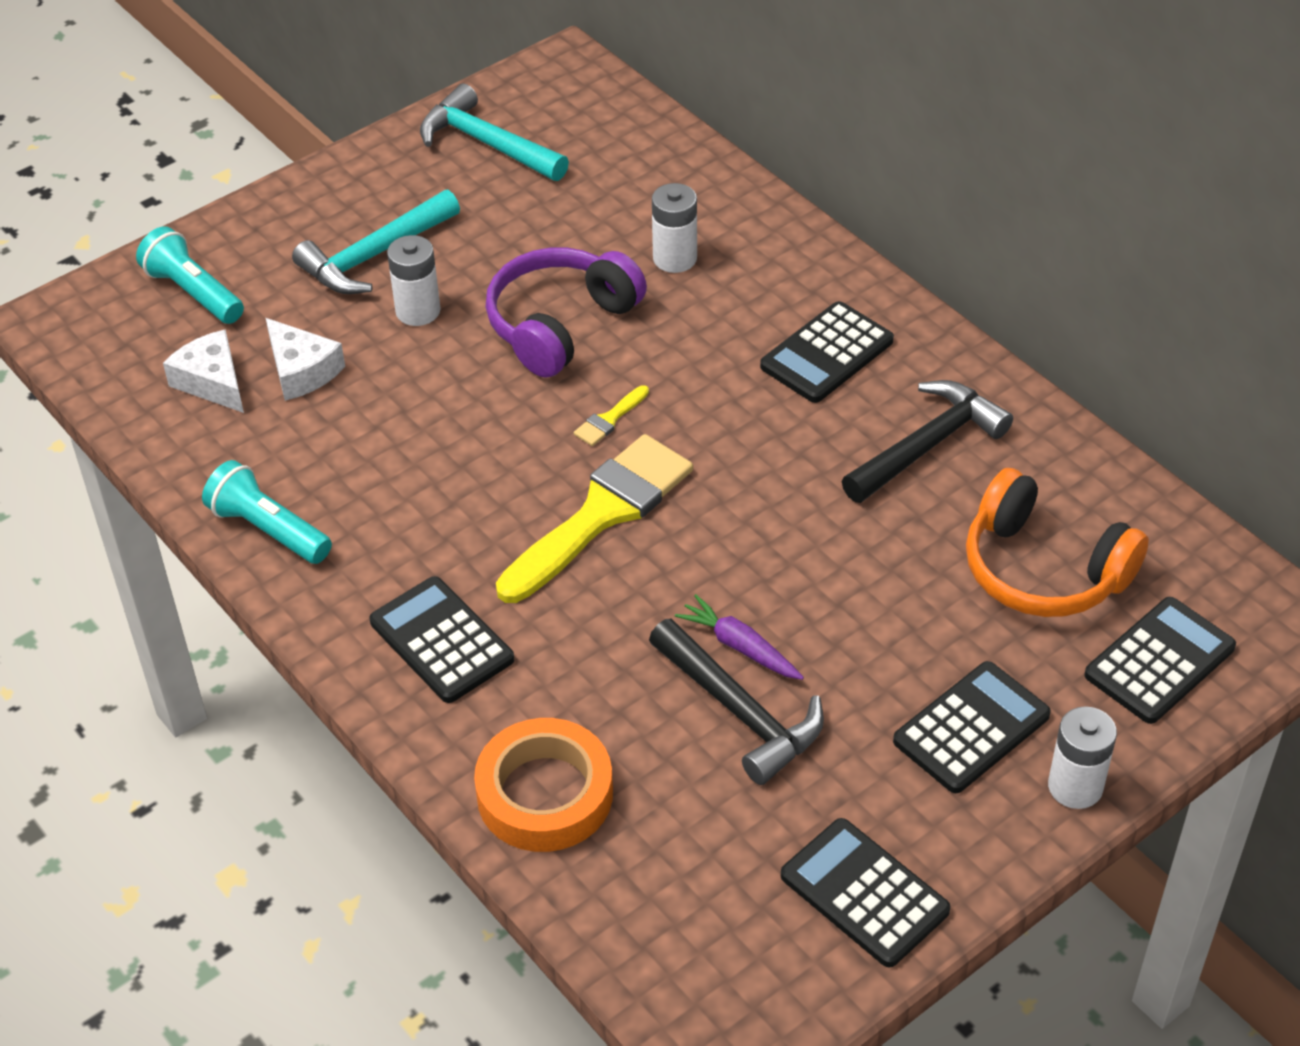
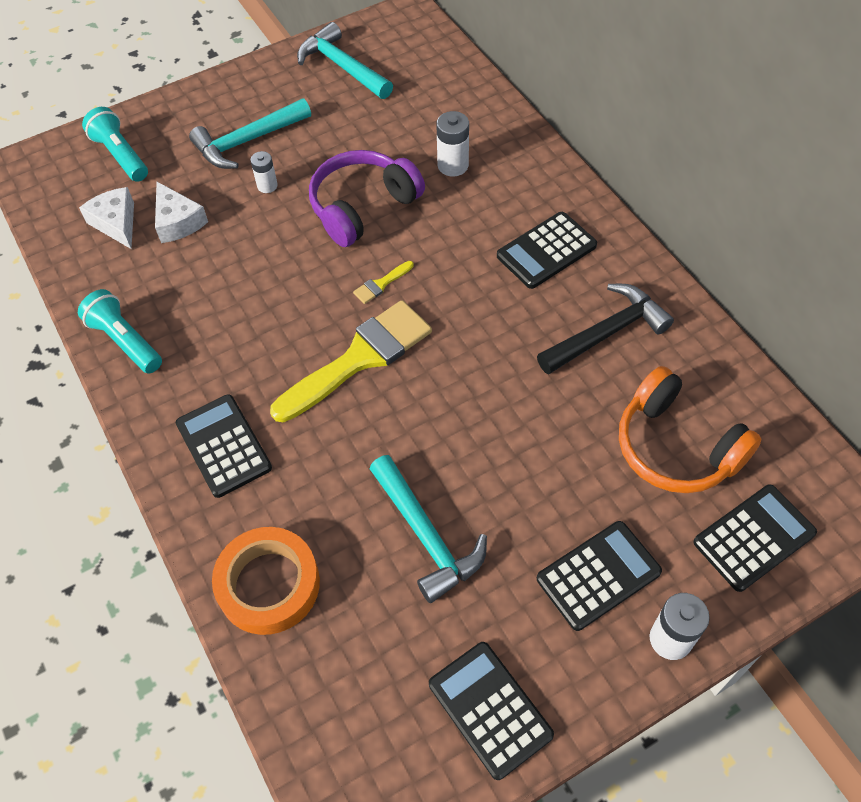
camera: 10 degrees right, 10 degrees up
(418, 311) = (267, 185): white battery -> white battery, size x0.65
(739, 646) = (437, 480): purple carrot -> none
(739, 712) = (426, 536): black hammer -> turquoise hammer

